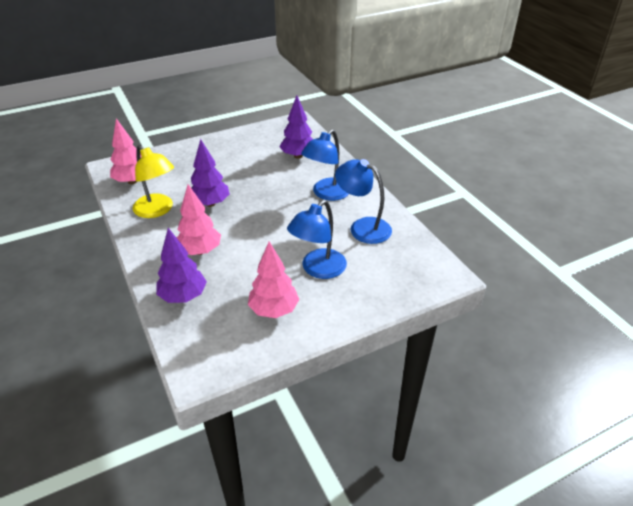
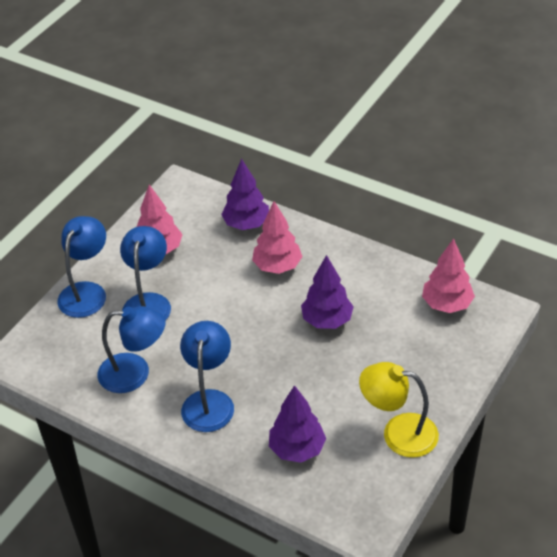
camera: 150 degrees right, 5 degrees up
(157, 210) = (371, 285): yellow lamp -> yellow lamp (398, 433)
(362, 302) = (86, 292): none -> blue lamp

